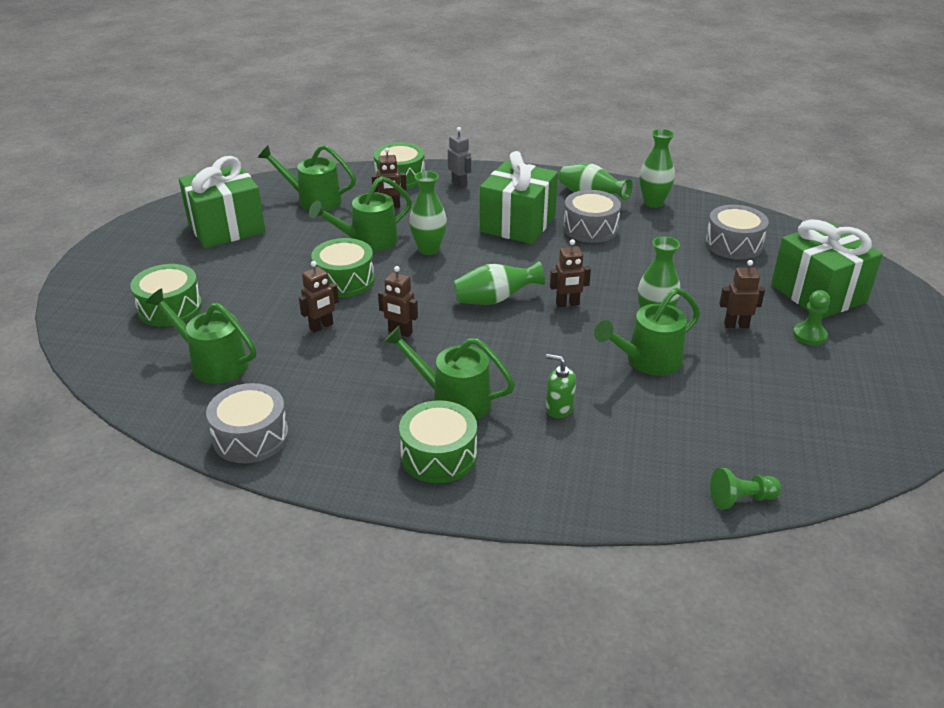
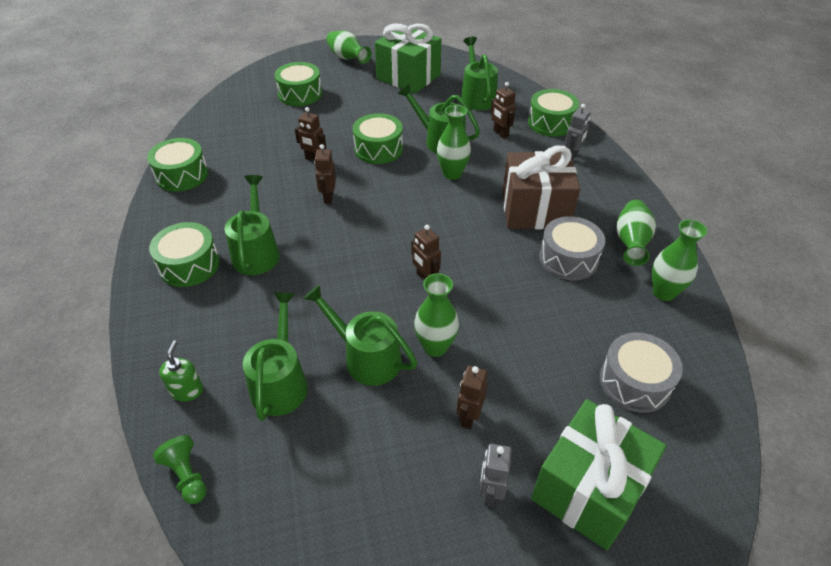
camera: 65 degrees right, 10 degrees up
(212, 363) = (251, 132): green watering can -> green watering can (281, 381)
(251, 437) = (182, 175): grey drum -> green drum
(495, 300) = (403, 233): green vase -> green vase (347, 58)
(518, 224) = (535, 210): green gift -> brown gift
(559, 408) = (270, 315): green soap dispenser -> green soap dispenser (187, 390)
(736, 325) = (468, 417): brown robot -> brown robot turned 135 degrees counterclockwise
(809, 335) = (490, 493): green pawn -> grey robot

